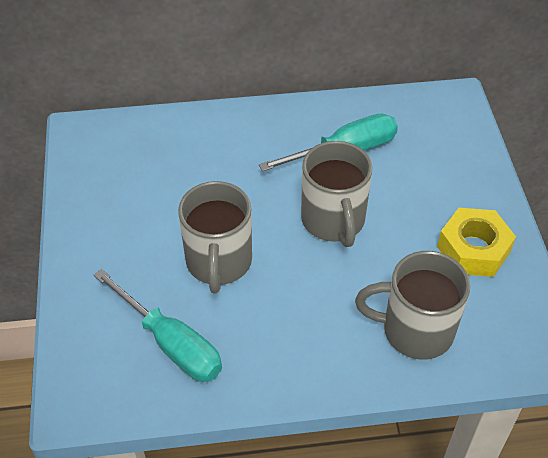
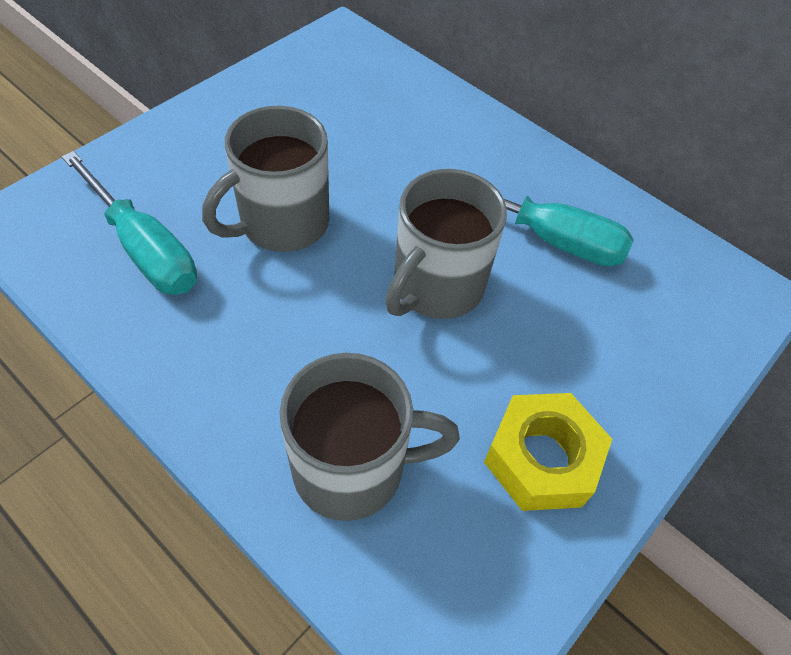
camera: 45 degrees right, 5 degrees up
(171, 343) = (144, 248): turquoise screwdriver -> turquoise screwdriver turned 45 degrees counterclockwise
(415, 330) = (353, 468): grey mug -> grey mug turned 120 degrees clockwise

